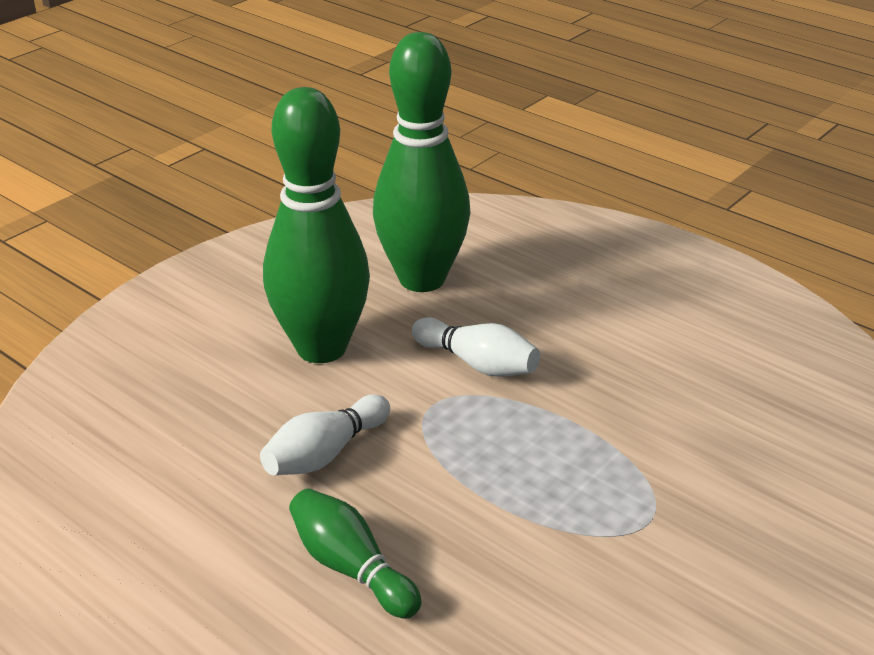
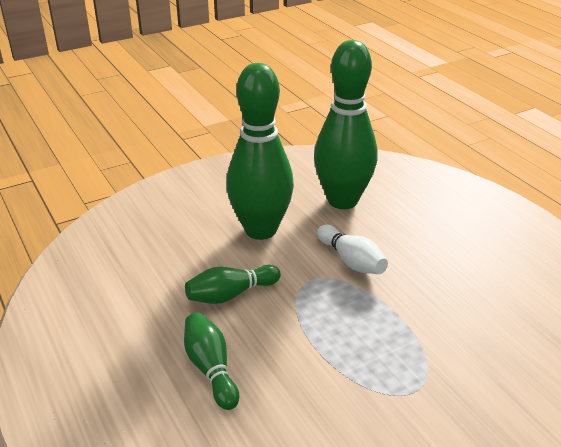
camera: 20 degrees right, 0 degrees up
(325, 453) = (231, 294): white bowling pin -> green bowling pin

